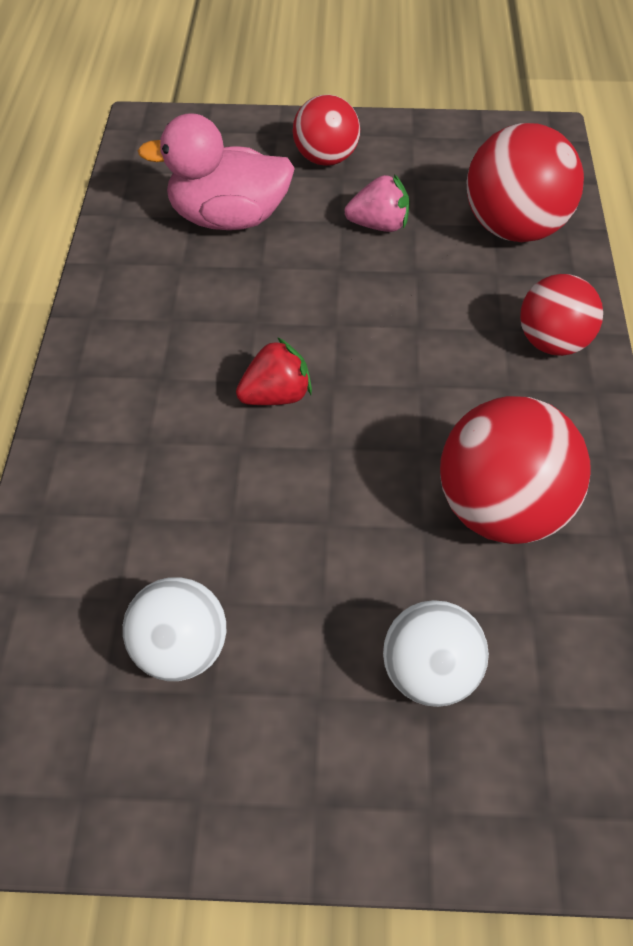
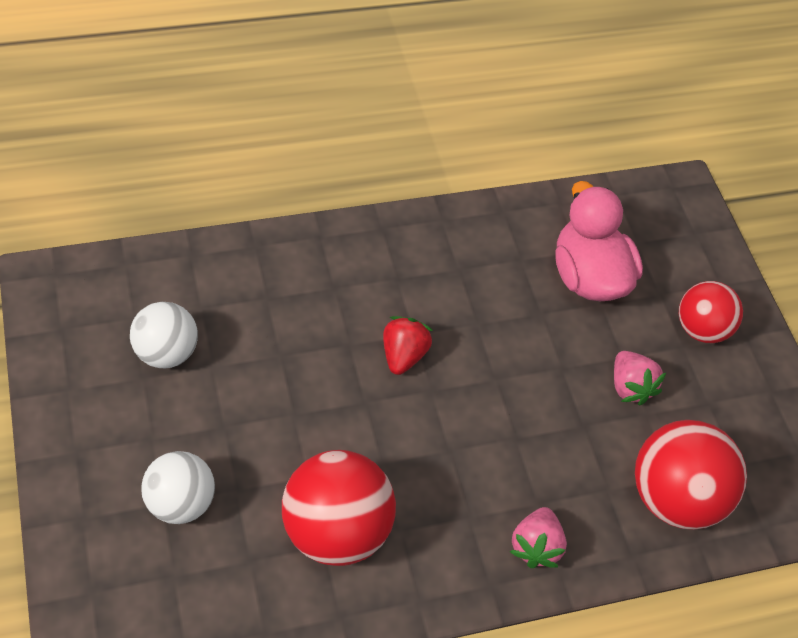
camera: 65 degrees right, 5 degrees up
(276, 397) = (403, 355): red strawberry -> red strawberry turned 120 degrees counterclockwise
(554, 344) = (535, 546): red ball -> pink strawberry

